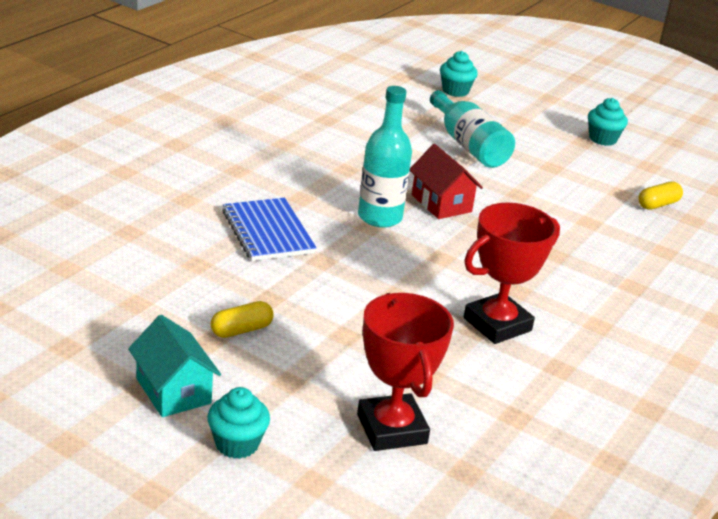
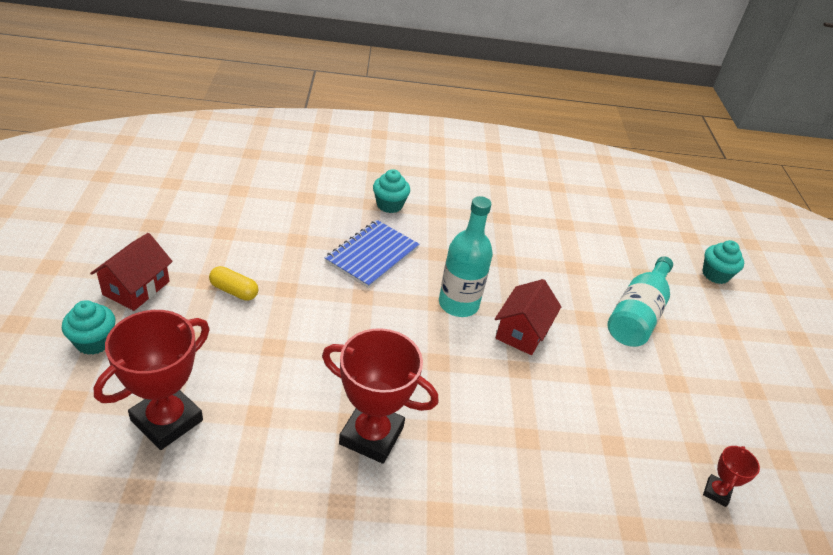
camera: 55 degrees right, 10 degrees up
(173, 391) = (136, 288): turquoise house -> red house
(602, 139) = (781, 403): turquoise cupcake -> turquoise cupcake (389, 205)
(658, 204) = (716, 492): yellow capsule -> red trophy

